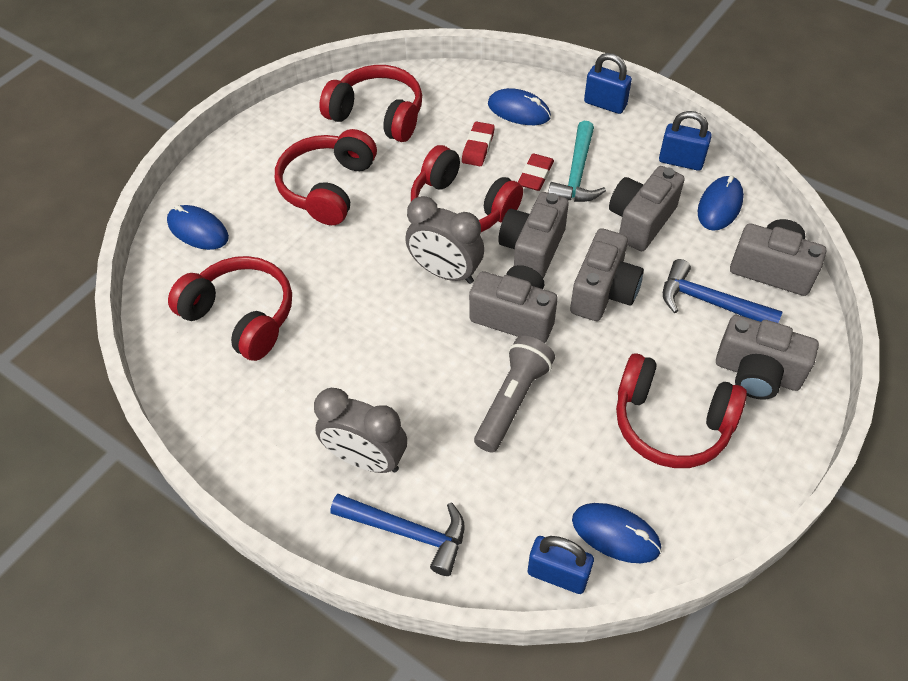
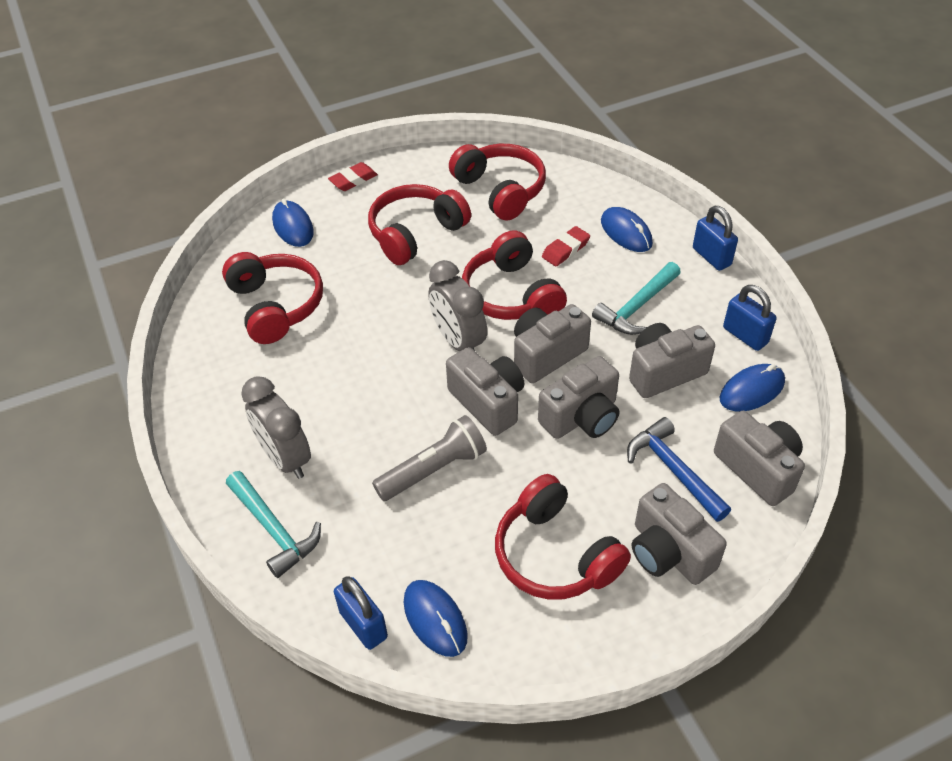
camera: 30 degrees right, 5 degrees down
(408, 532) = (274, 529): blue hammer -> turquoise hammer
(535, 175) = (598, 293): red eraser -> red eraser (353, 180)

